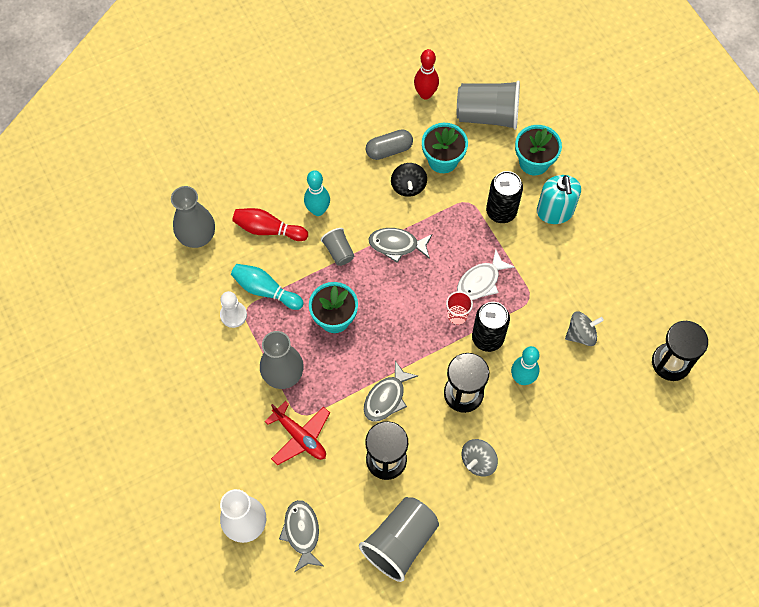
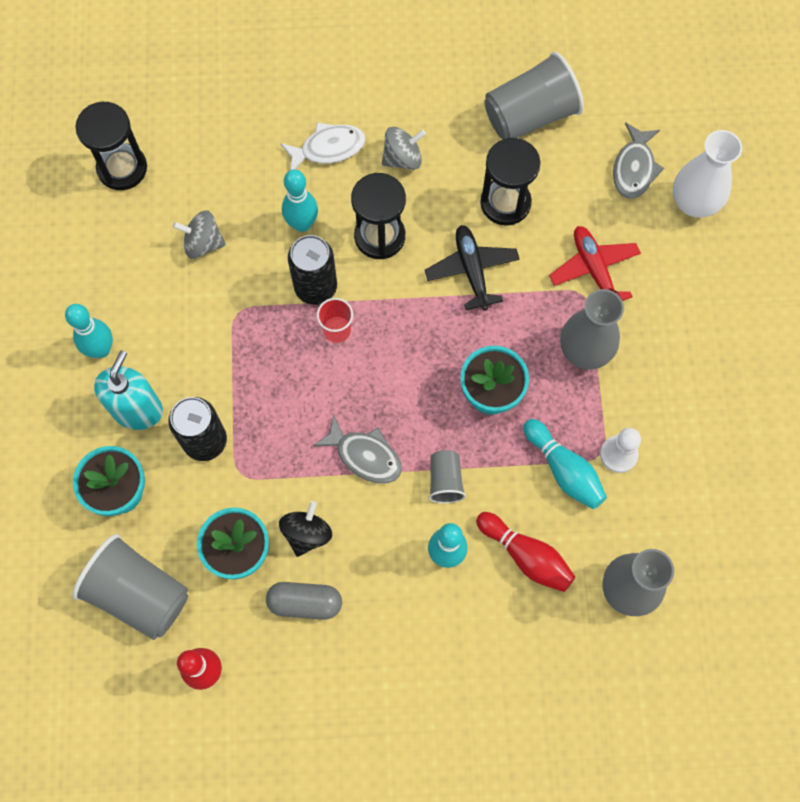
camera: 155 degrees left, 5 degrees up
(386, 397) = (472, 270): grey fish -> black plane
(481, 281) = (284, 360): white fish -> white fish (328, 148)
(601, 237) = (101, 349): none -> turquoise bowling pin

